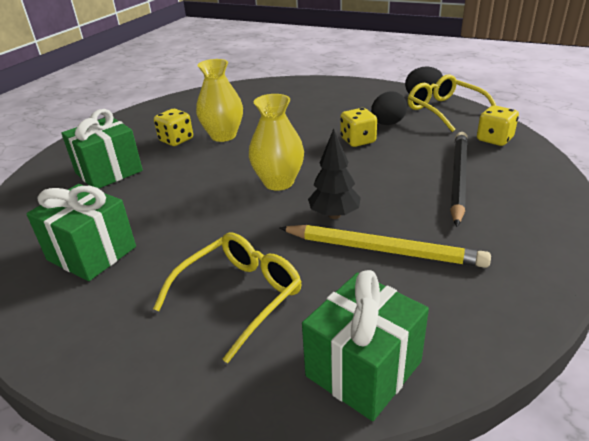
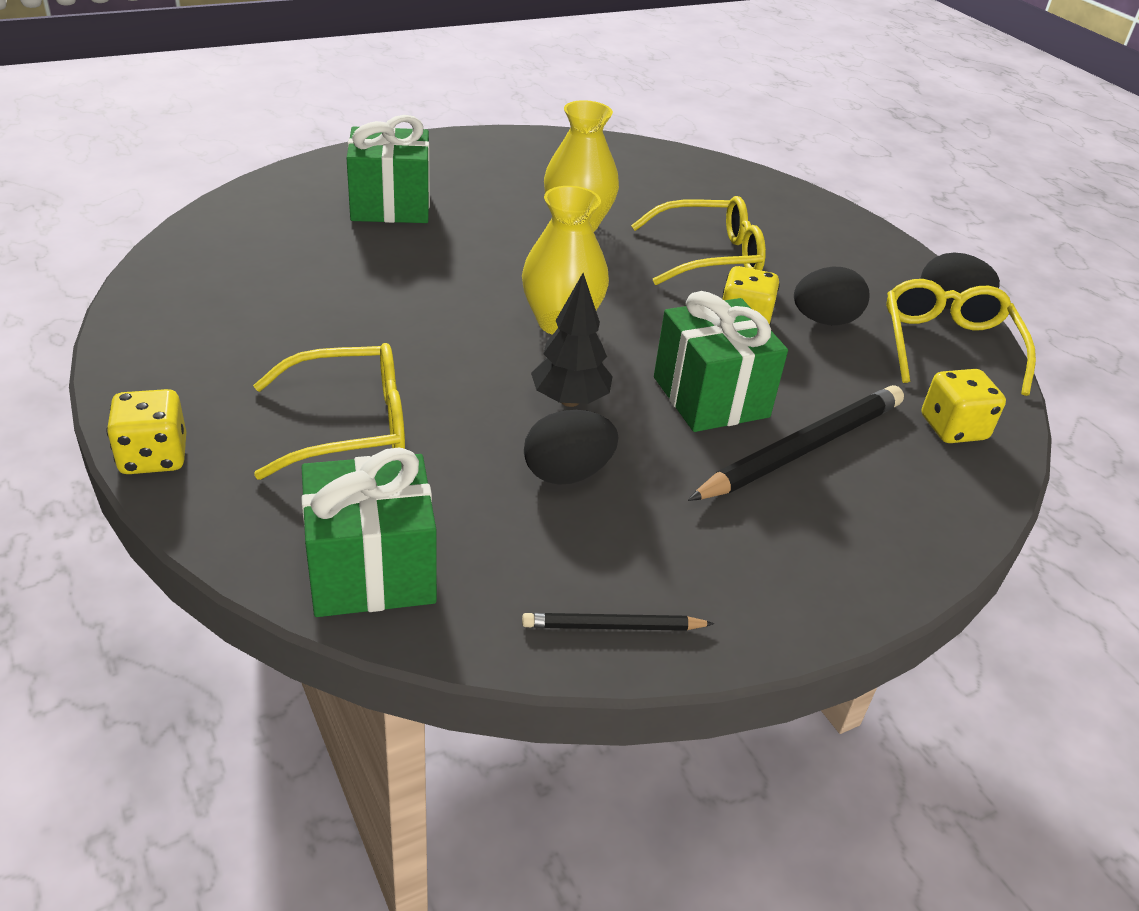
camera: 30 degrees right, 5 degrees up
(92, 253) = (268, 294): green gift -> green gift (711, 397)
(176, 140) = (513, 201): yellow dice -> yellow dice (154, 457)
(303, 121) = (708, 256): none -> yellow glasses
(383, 250) = (567, 473): yellow pencil -> black egg
(511, 309) = (613, 626): none -> black pencil

